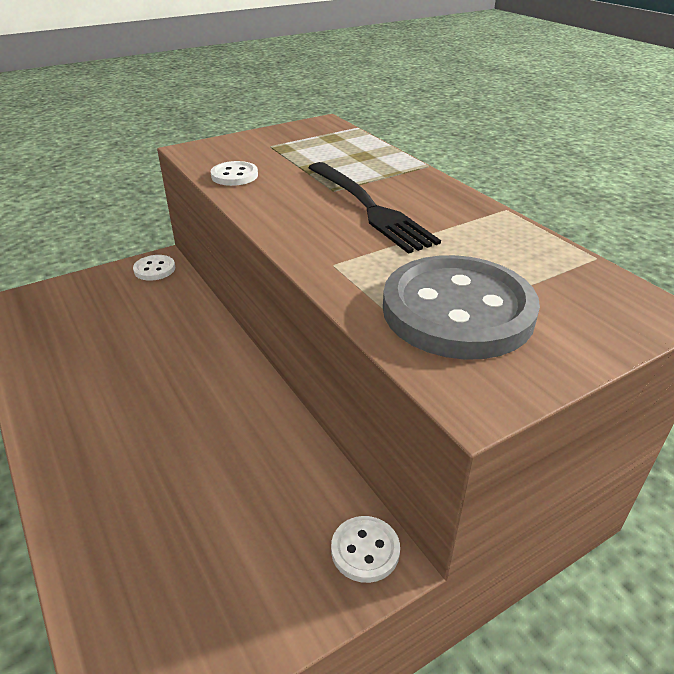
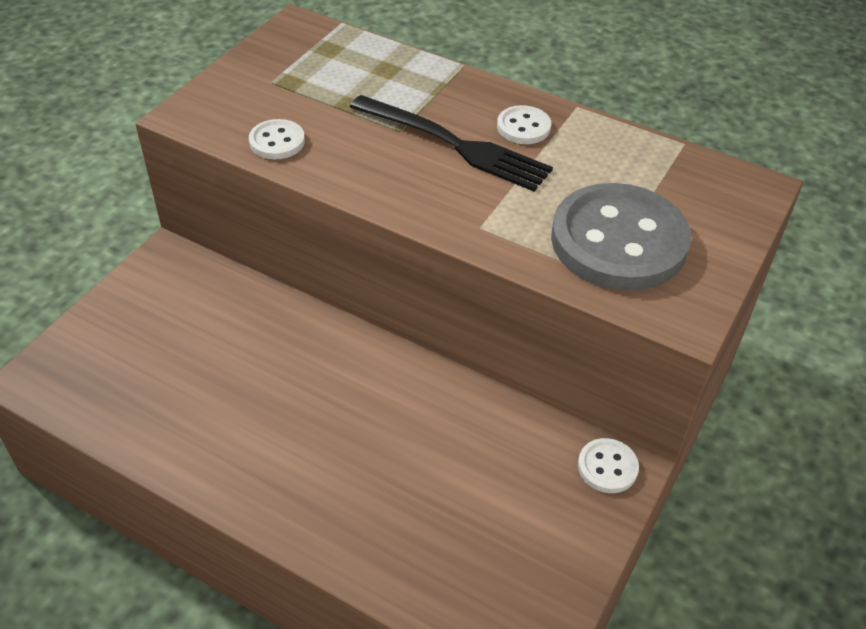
camera: 30 degrees left, 10 degrees up
(154, 269) = (171, 270): white button -> white button (523, 127)

